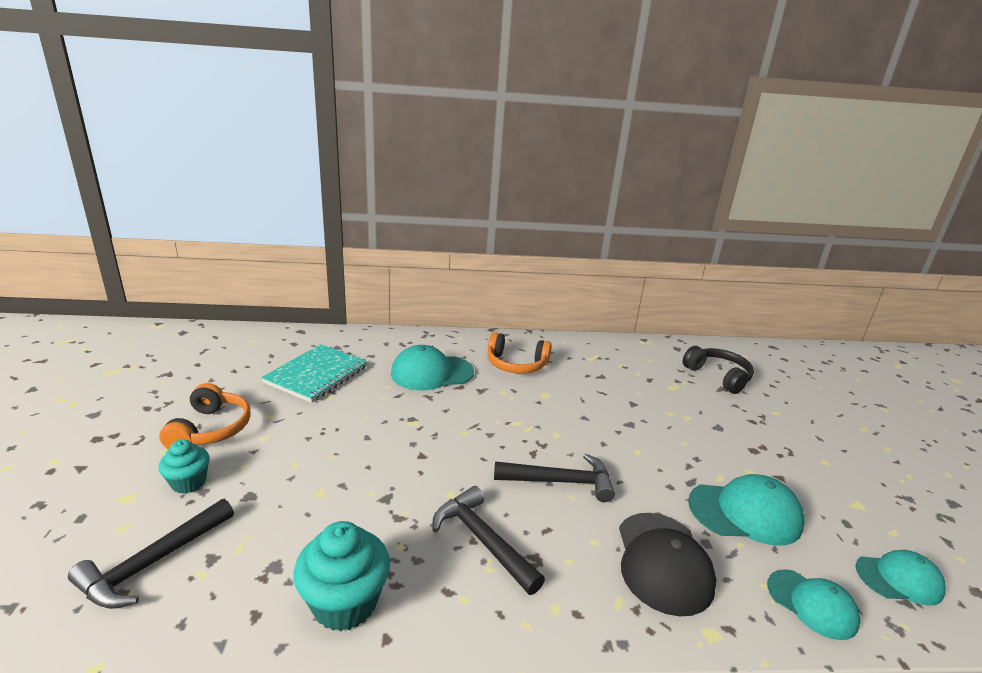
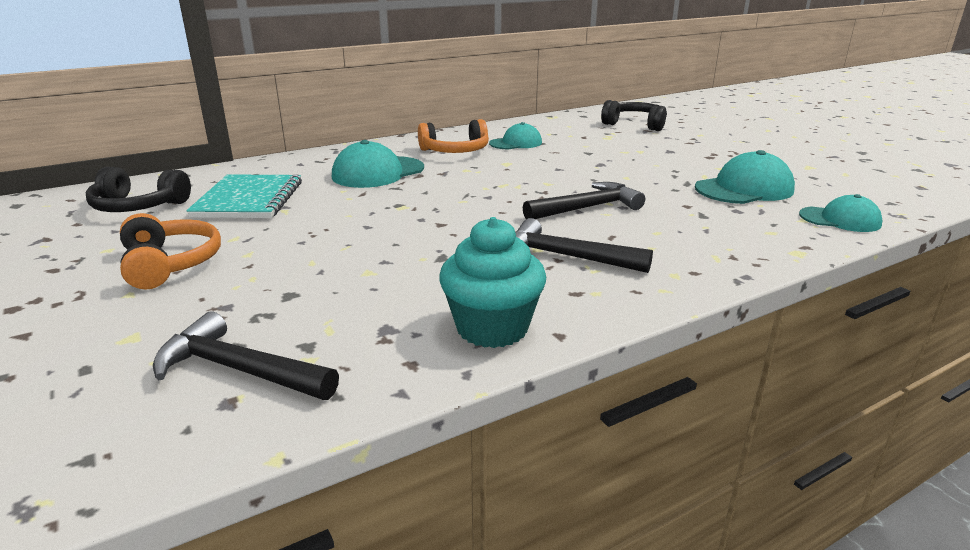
camera: 25 degrees left, 0 degrees up
(152, 563) = (238, 370): black hammer -> black hammer turned 105 degrees clockwise
(189, 482) = (199, 306): turquoise cupcake -> none
(245, 358) = (138, 206): none -> black headphones
(663, 562) = (720, 228): black cap -> none
(899, 579) = (874, 194): turquoise cap -> turquoise cap (516, 143)

